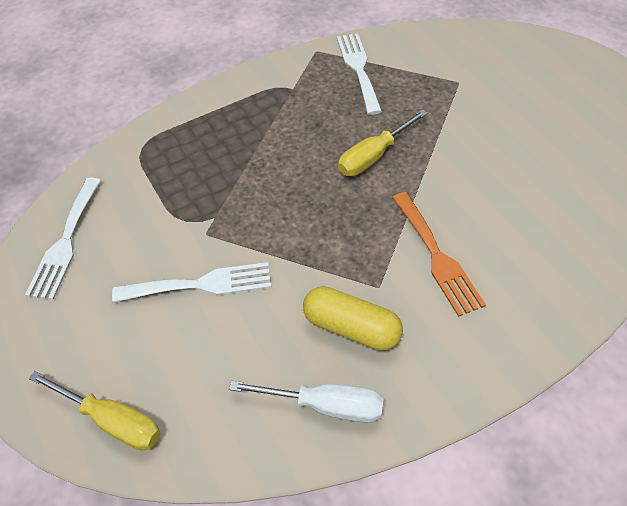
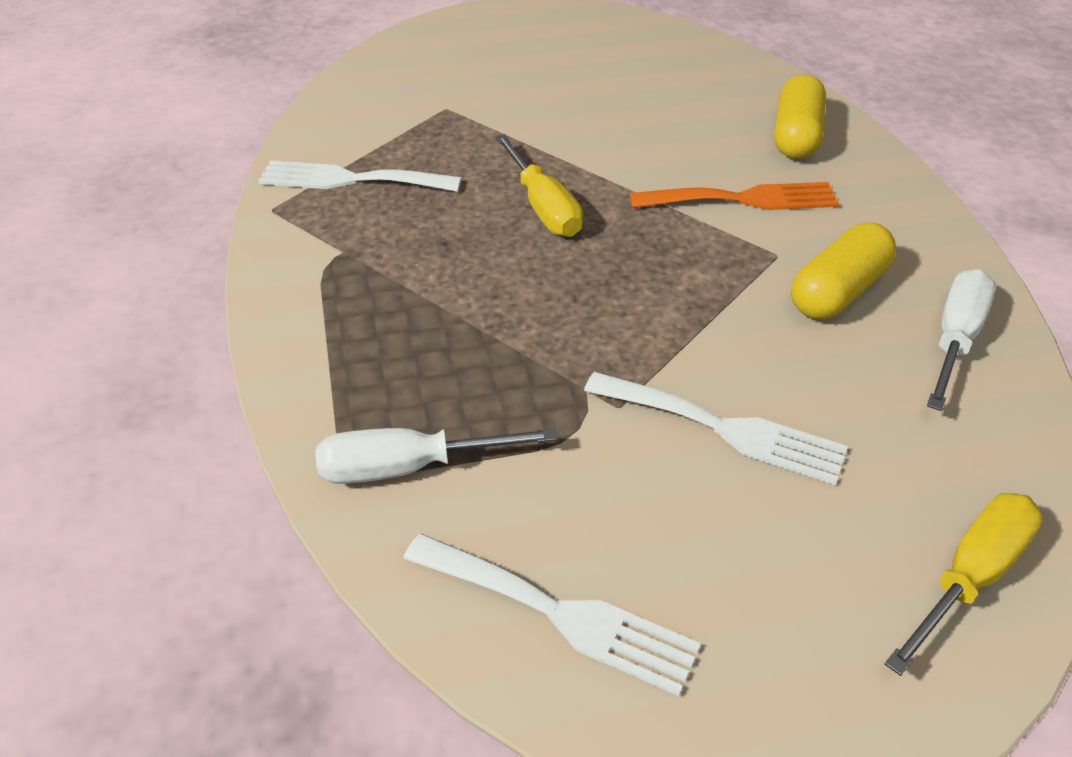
camera: 75 degrees left, 10 degrees down
(142, 164) = (407, 468): none -> white screwdriver
(201, 284) = (724, 428): white fork -> white fork turned 105 degrees clockwise
(545, 277) = (796, 136): none -> yellow capsule

